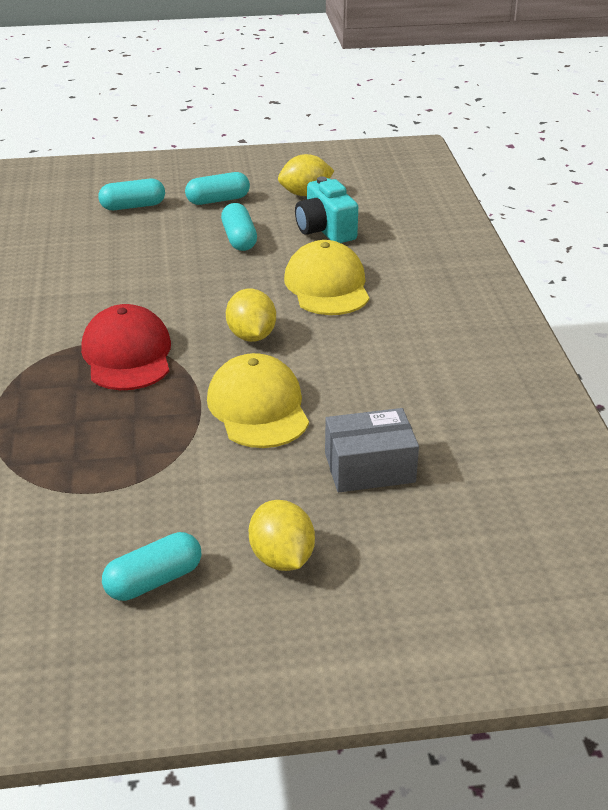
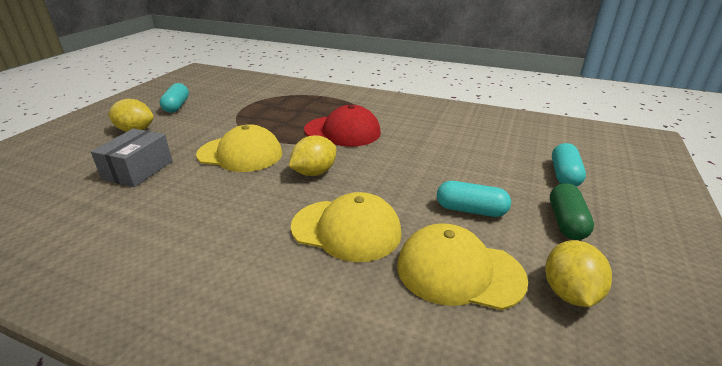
camera: 120 degrees right, 5 degrees down
(218, 200) = (566, 222): turquoise capsule -> green capsule
(251, 336) = (314, 172): yellow lemon -> yellow lemon turned 60 degrees counterclockwise
(325, 230) = (459, 271): turquoise camera -> yellow cap

